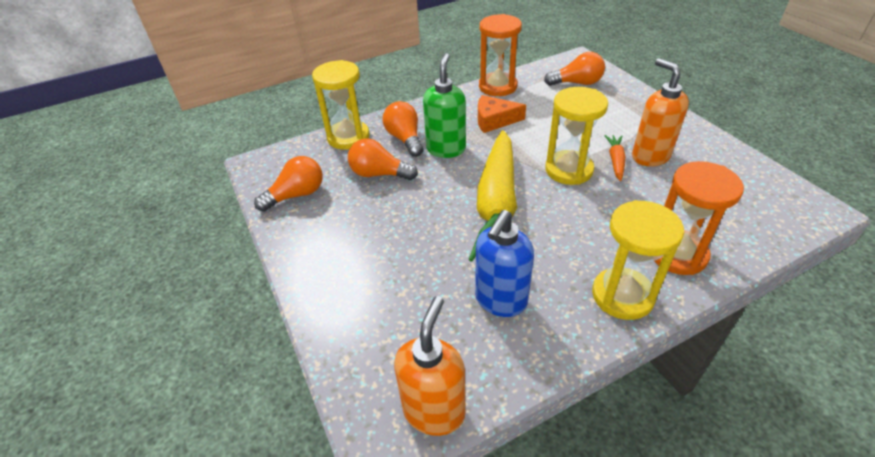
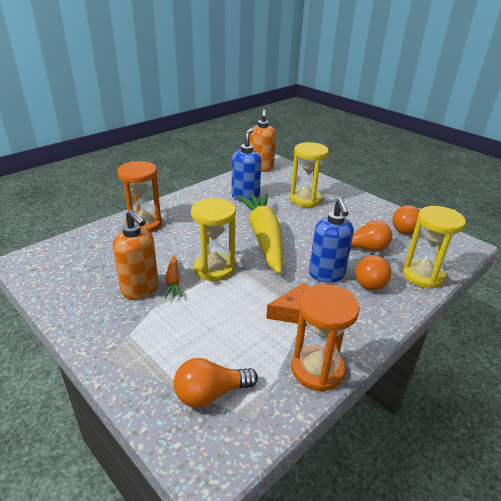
camera: 160 degrees right, 10 degrees down
(405, 139) = (371, 280): orange light bulb -> orange light bulb turned 60 degrees clockwise
(446, 149) = (327, 275): green soap dispenser -> blue soap dispenser
(622, 295) = (181, 204): yellow hourglass -> yellow hourglass (305, 199)

